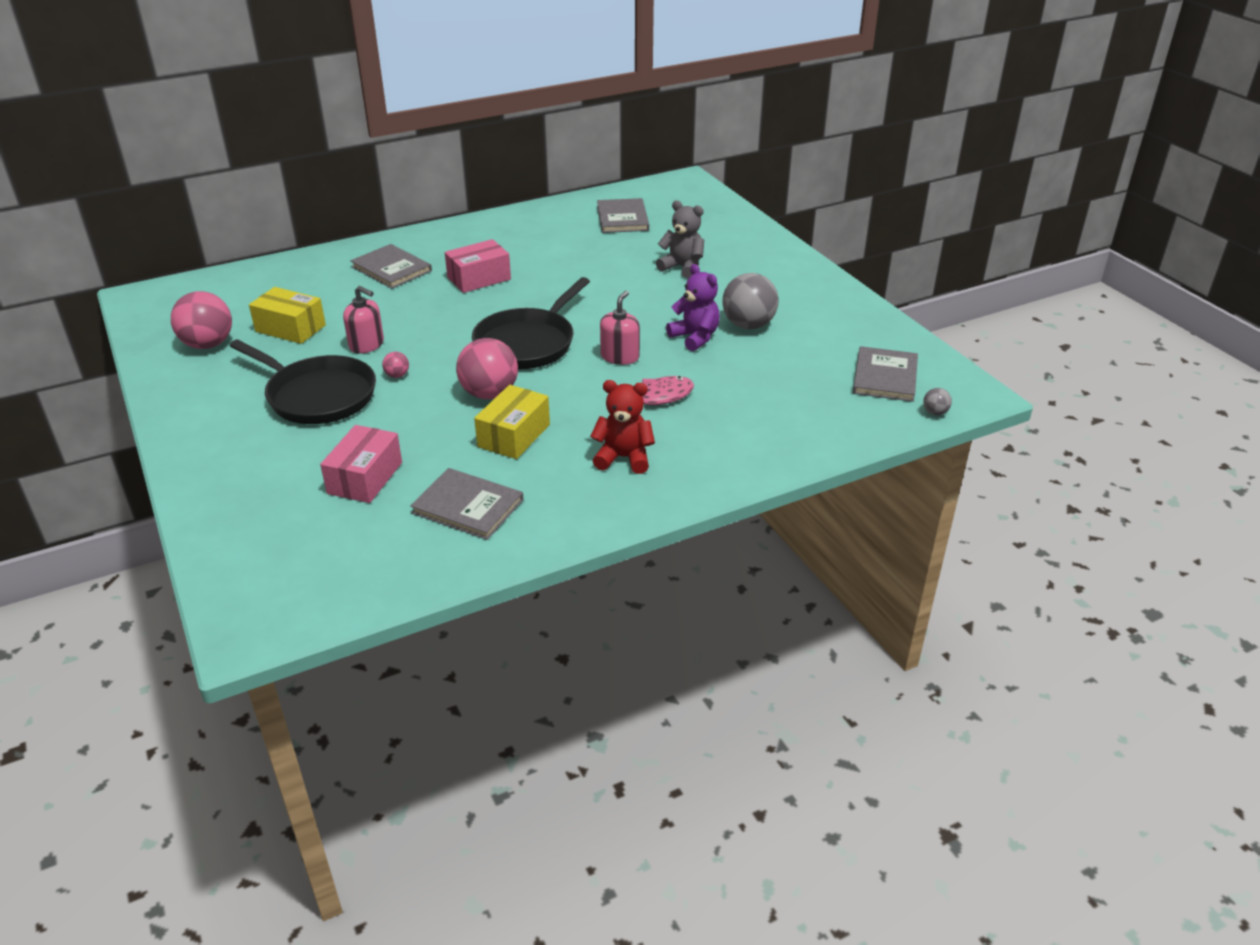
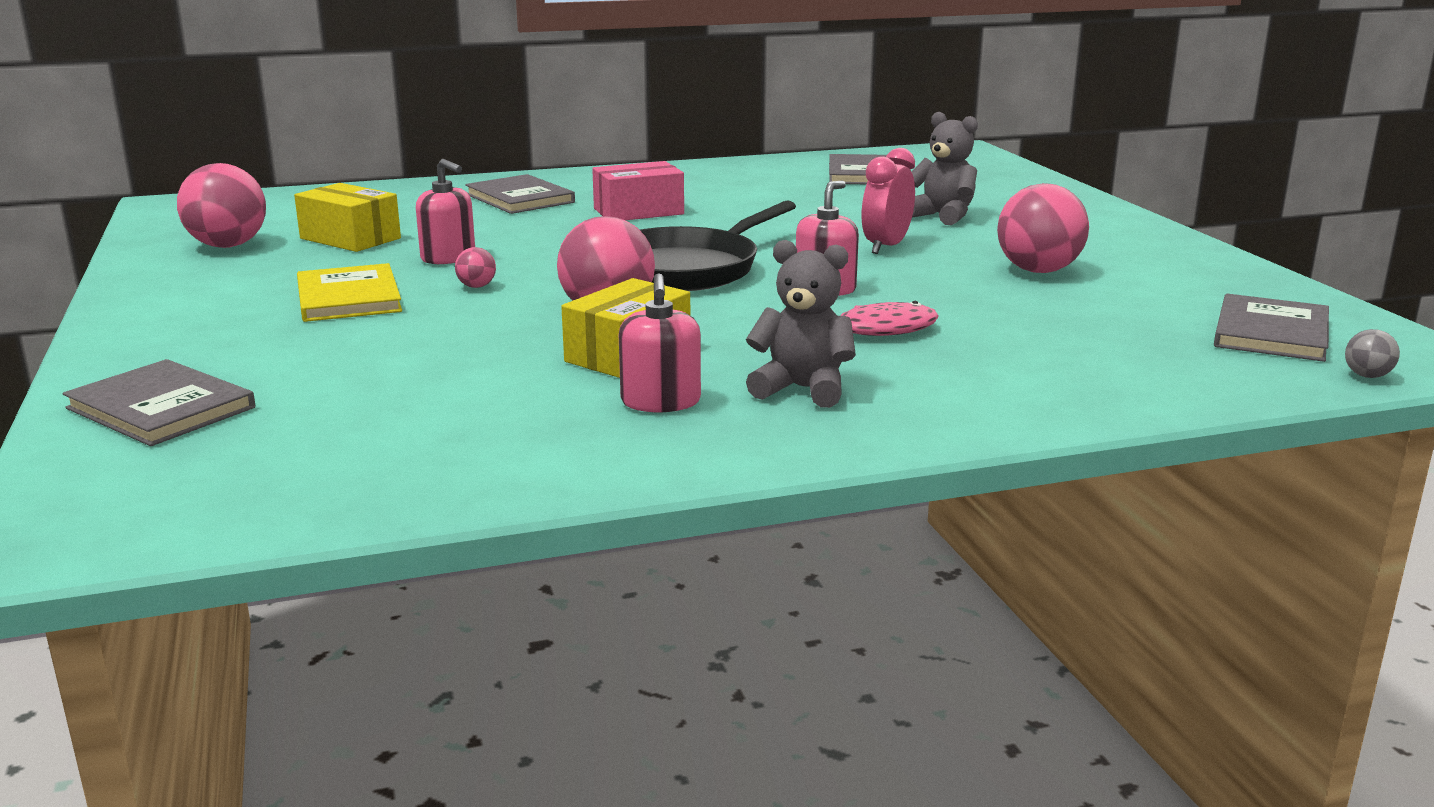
camera: 10 degrees right, 15 degrees down
(317, 395) = (348, 298): black pan -> yellow book
(365, 478) = (369, 381): pink box -> none
(468, 506) = (518, 423): grey book -> grey book (161, 408)
(544, 478) = (660, 402): none -> pink soap dispenser
(624, 458) = (802, 389): red teddy bear -> grey teddy bear
(651, 307) = (886, 247): none -> pink clock
(695, 337) = (950, 277): purple teddy bear -> none
(748, 325) = (1038, 271): grey ball -> pink ball

